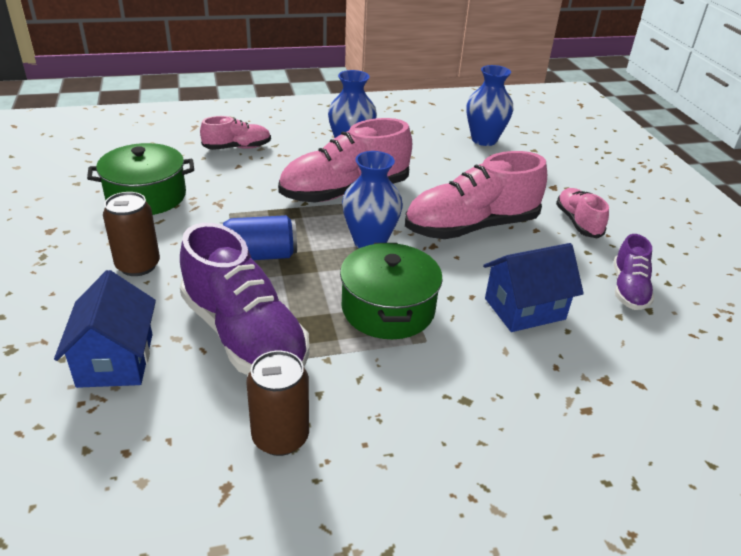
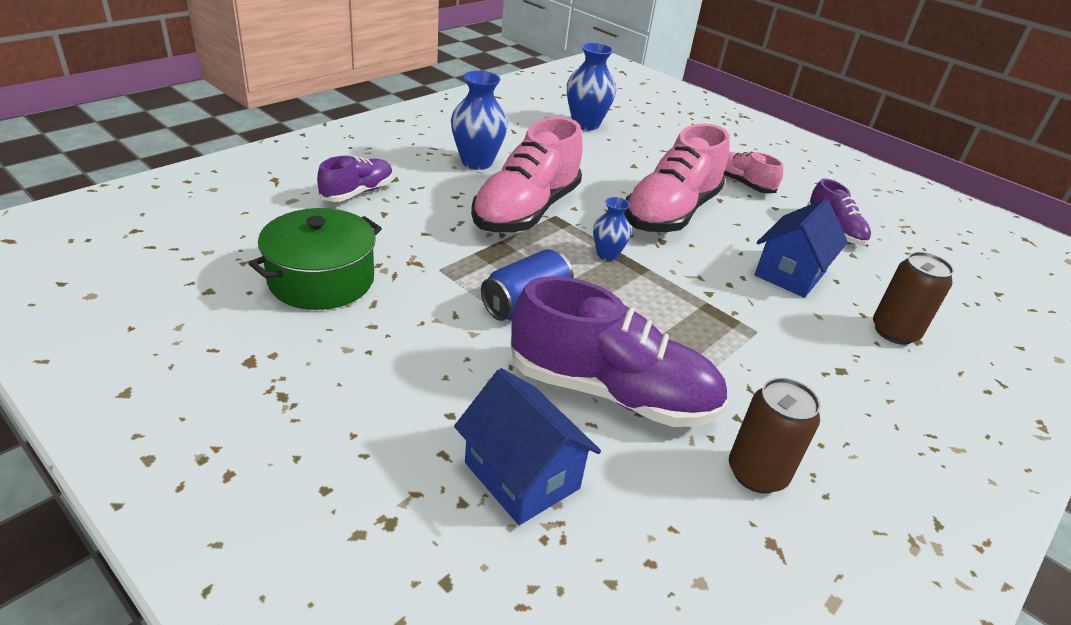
camera: 35 degrees left, 0 degrees up
(138, 265) = (413, 363): brown can -> brown can (894, 332)
(237, 148) = (357, 192): pink shoe -> purple shoe
(370, 241) = (607, 254): blue vase -> blue vase, size x0.58
(388, 309) = (696, 314): green pot -> none

